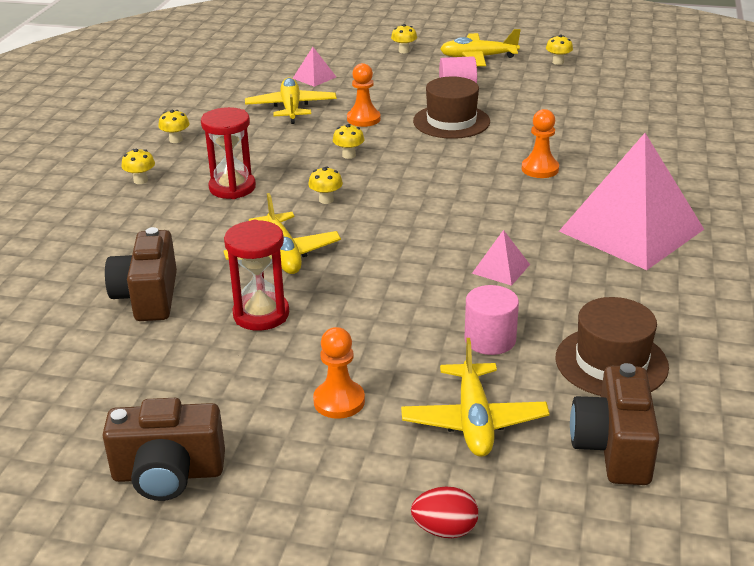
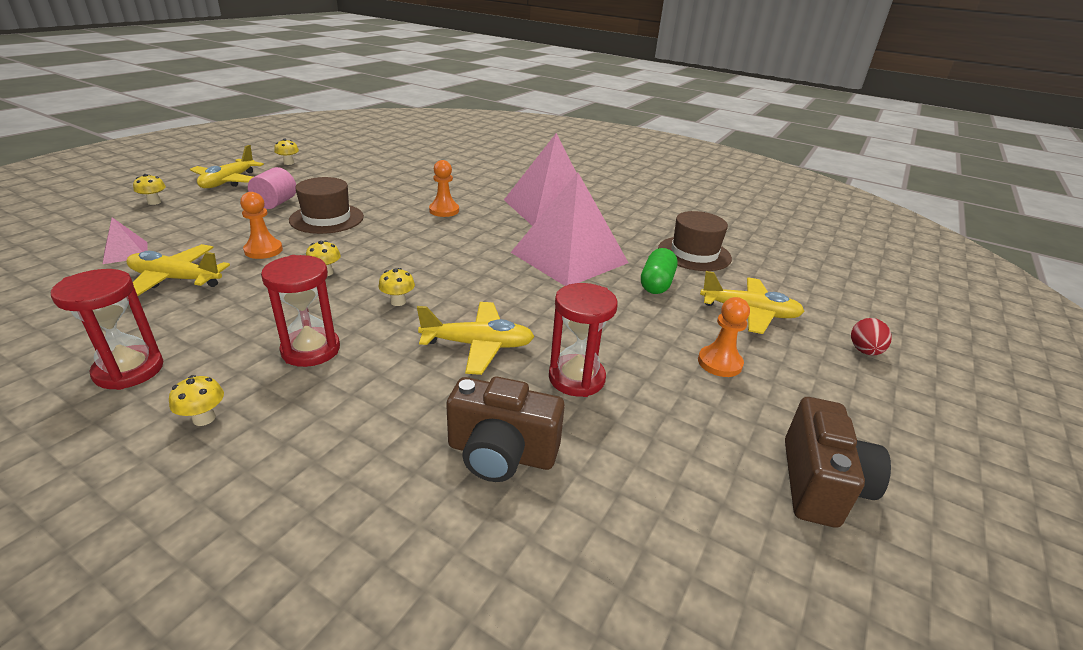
camera: 75 degrees left, 0 degrees up
(176, 140) = (129, 370): yellow mushroom -> red hourglass
(490, 339) = (656, 283): pink cylinder -> green capsule
(501, 269) = (569, 257): pink pyramid -> pink pyramid, size x2.48
(613, 448) = (778, 276): brown camera -> none

